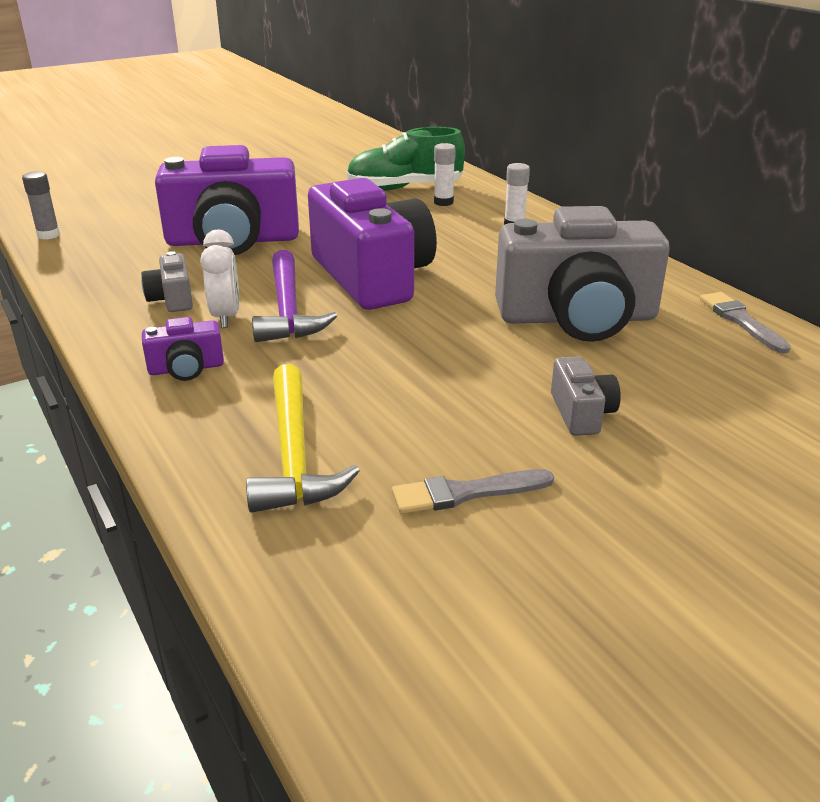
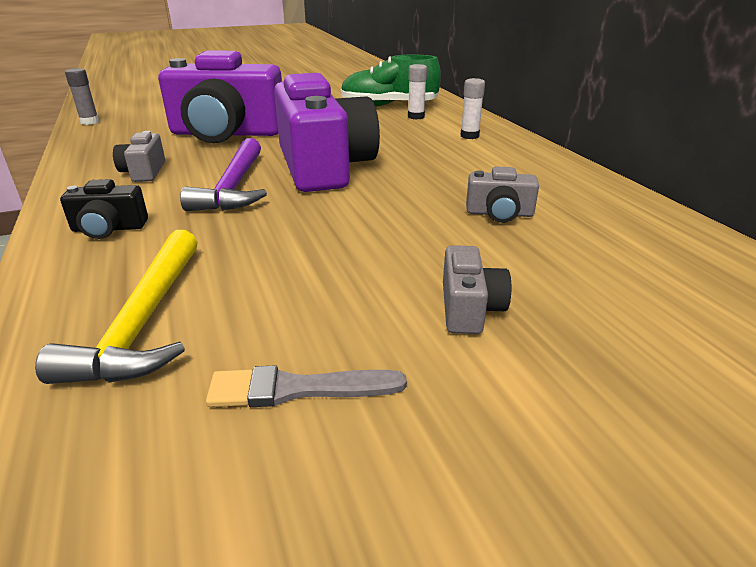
camera: 10 degrees right, 0 degrees up
(186, 368) = (109, 228): purple camera -> black camera
(226, 317) = (177, 189): white clock -> none
(577, 318) = (499, 214): grey camera -> grey camera, size x0.43
(741, 321) = (671, 229): grey brush -> none

